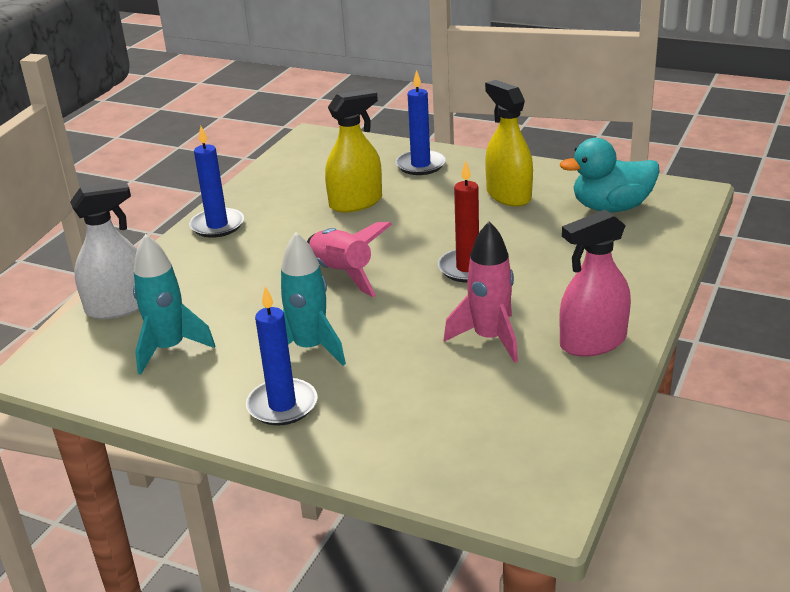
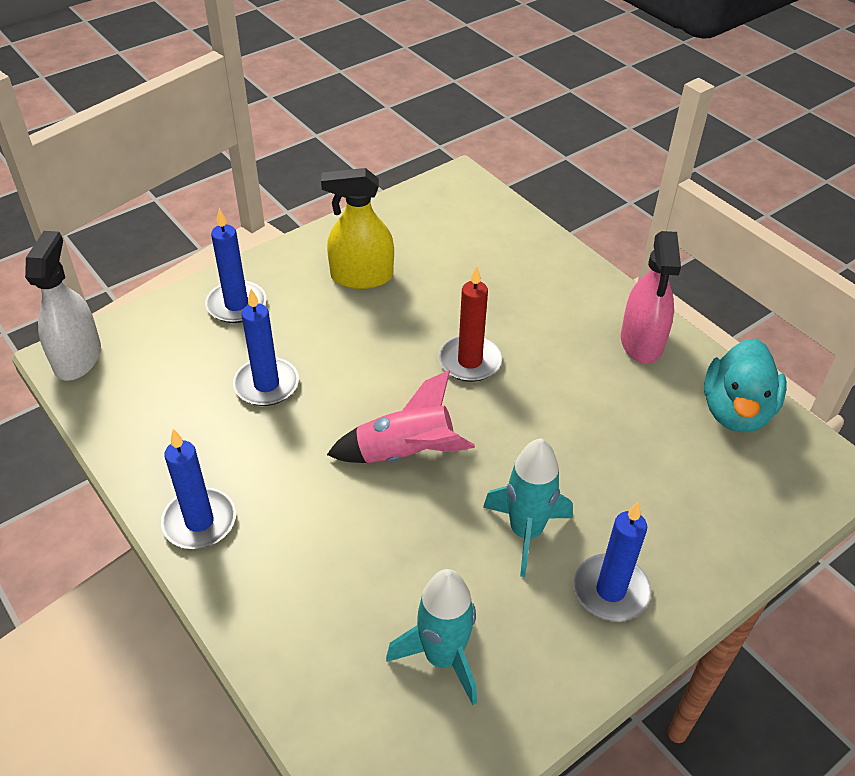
camera: 65 degrees left, 15 degrees up
(118, 307) = (310, 684): white spray bottle -> white spray bottle (77, 358)
(356, 202) = (266, 384): yellow spray bottle -> blue candle
(489, 339) = (595, 399): pink rocket -> none
(611, 207) = (444, 230): turquoise duck -> turquoise duck (736, 411)

